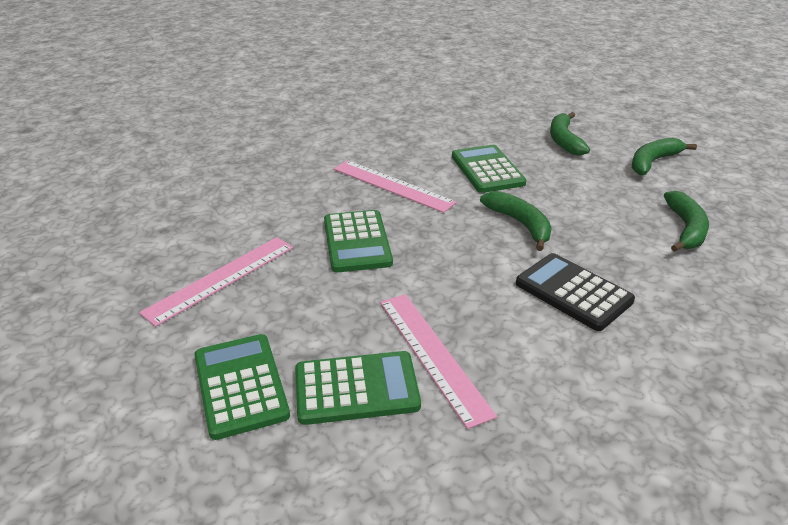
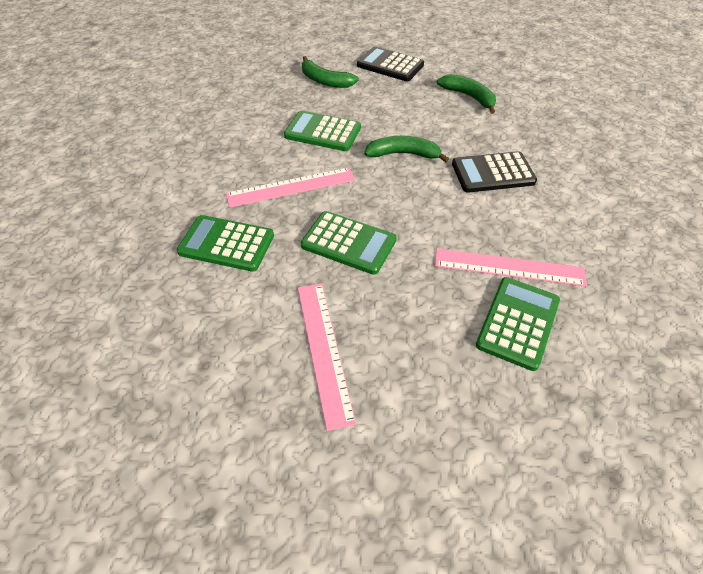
camera: 55 degrees left, 15 degrees up
(240, 385) = (473, 390): green calculator -> green calculator (226, 244)
(653, 162) = (390, 65): green banana -> black calculator

